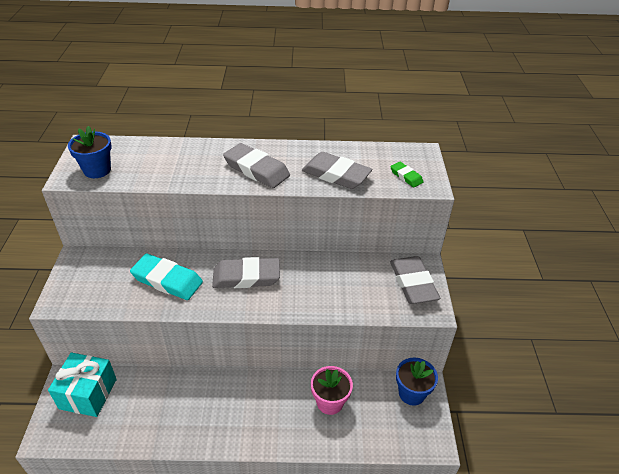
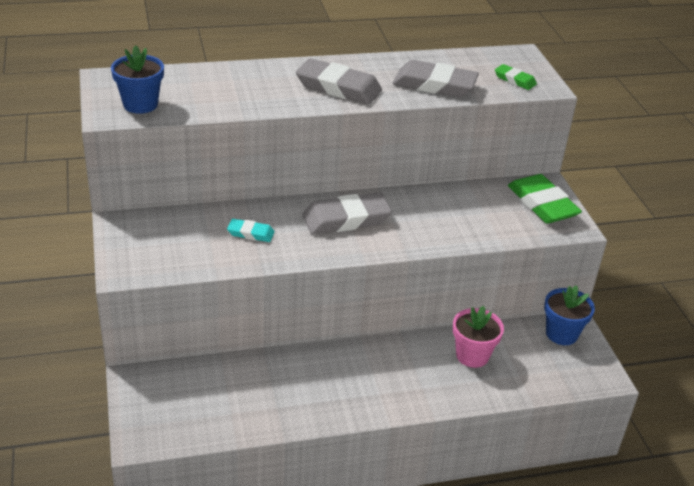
camera: 15 degrees left, 5 degrees down
(88, 394) = (171, 389): turquoise gift -> none
(167, 280) = (251, 233): turquoise eraser -> turquoise eraser, size x0.52
(413, 283) = (542, 204): grey eraser -> green eraser

